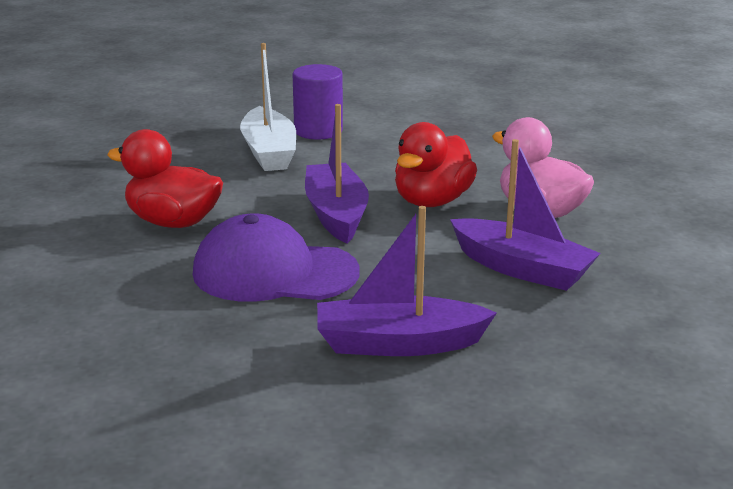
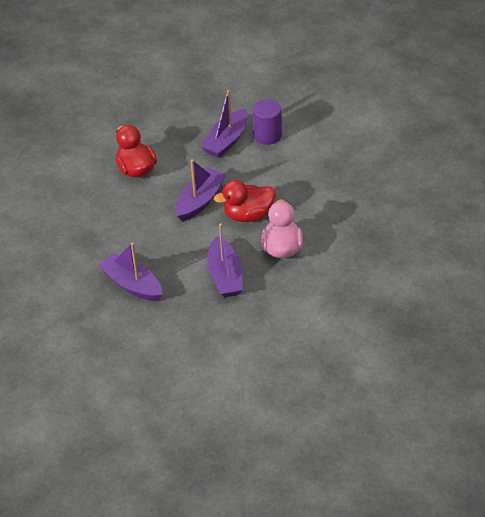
camera: 45 degrees right, 20 degrees up
(269, 152) = (226, 141): white boat -> purple boat
(274, 272) = (137, 222): purple cap -> none

